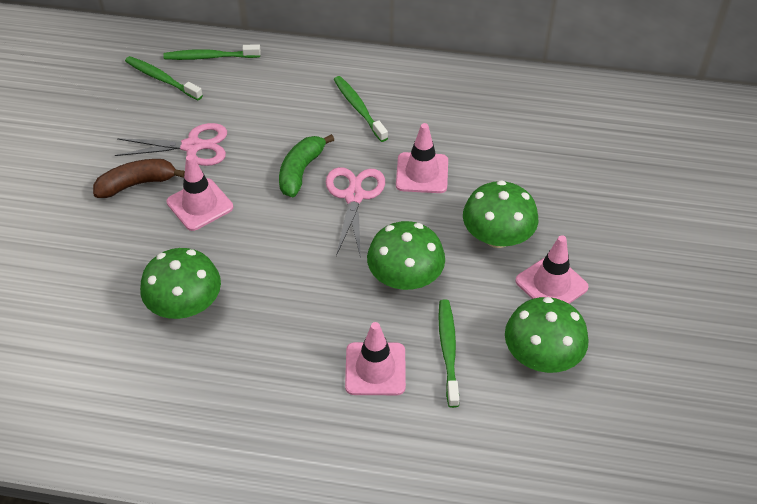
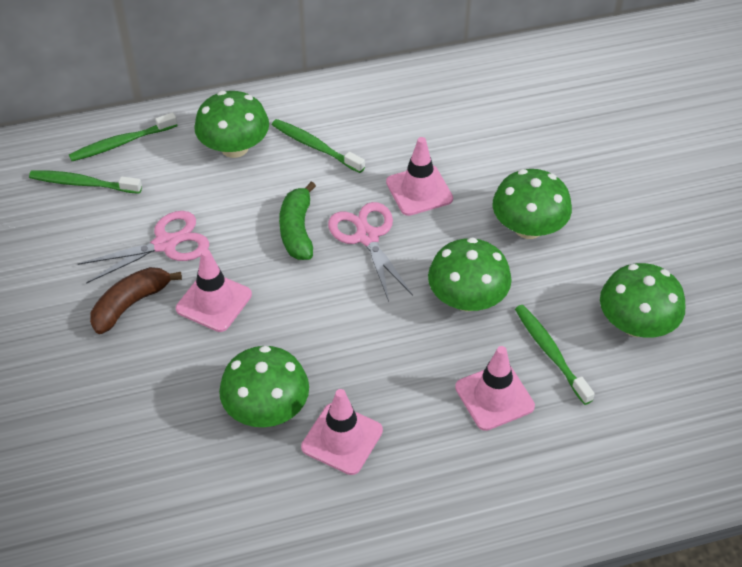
camera: 25 degrees left, 0 degrees up
(294, 88) = (234, 147): none -> green mushroom
(551, 284) = (604, 254): pink traffic cone -> pink traffic cone (342, 439)

